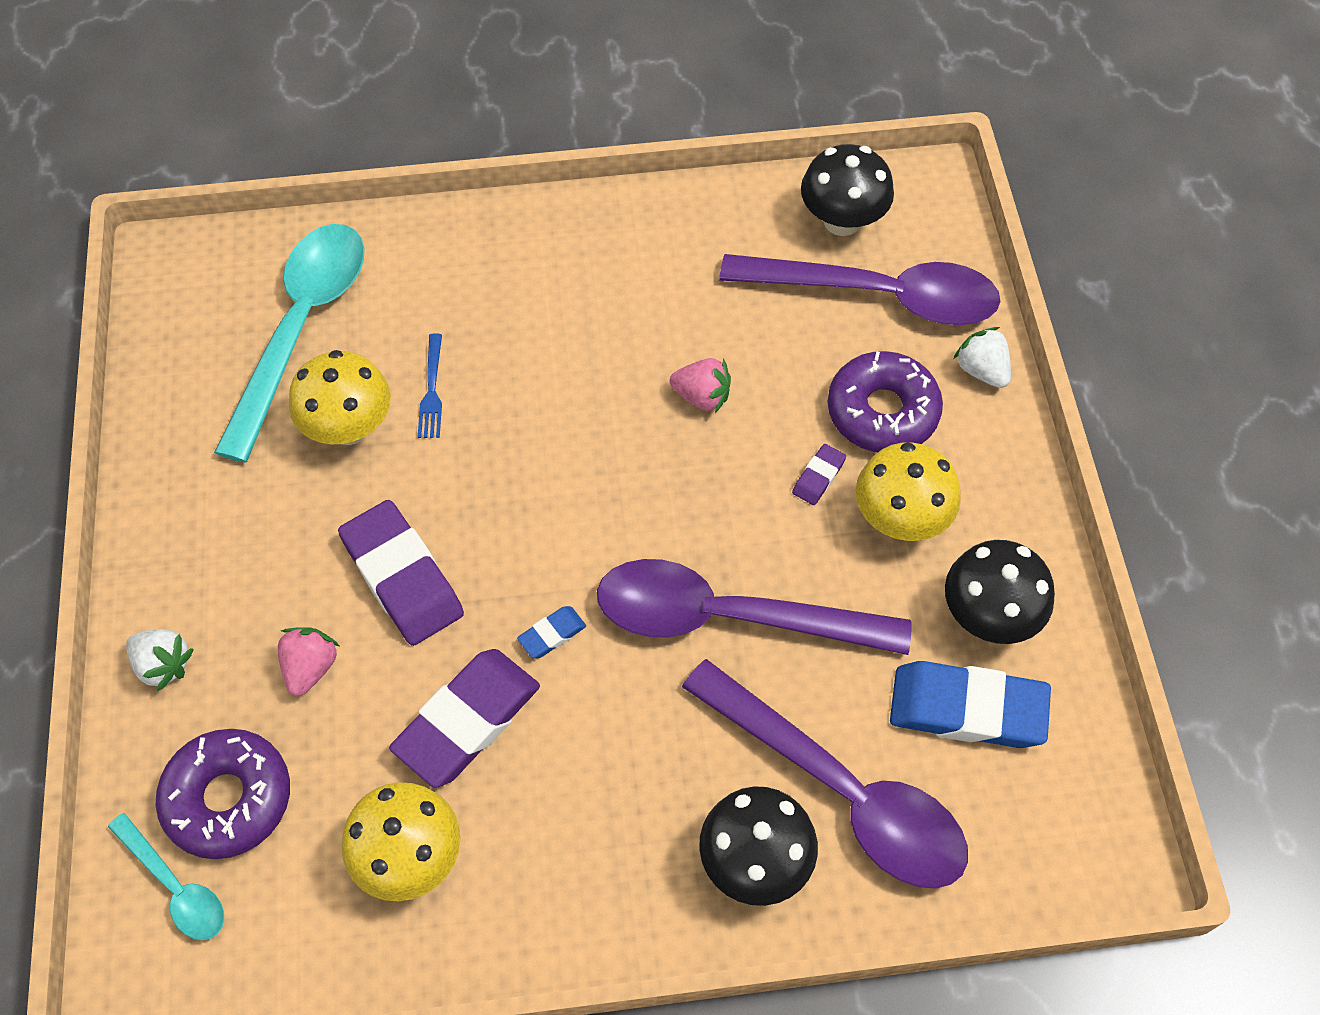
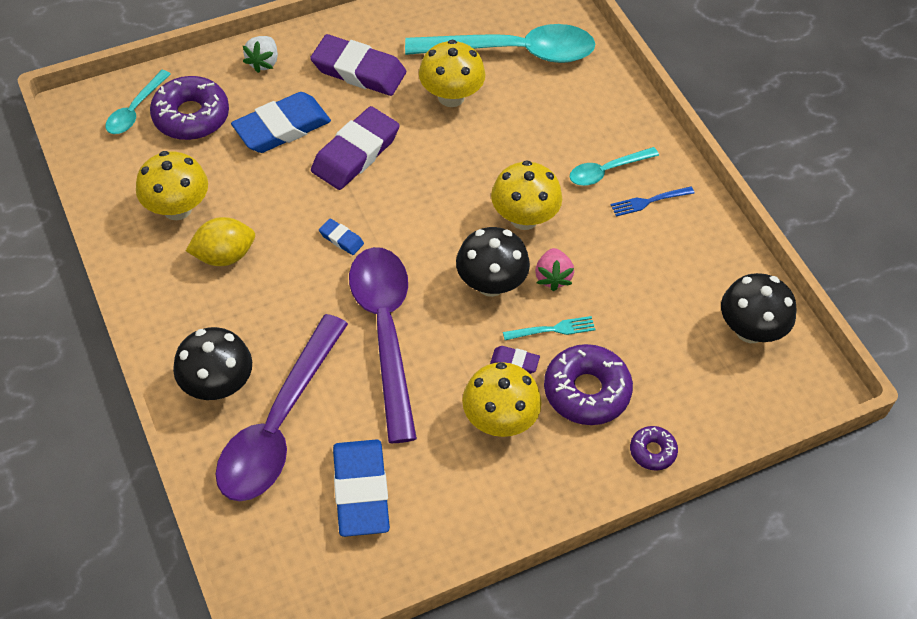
camera: 70 degrees right, 5 degrees down
(310, 667) = (282, 128): pink strawberry -> blue eraser
(432, 390) = (495, 129): blue fork -> blue fork (649, 201)
(467, 721) = (270, 212): purple eraser -> purple eraser (358, 70)
(526, 804) = (224, 256): none -> yellow lemon
(554, 286) = (606, 171): none -> turquoise spoon
(596, 401) = (524, 218): none -> yellow mushroom
(782, 420) = (552, 329): none -> turquoise fork
(878, 296) = (690, 368): purple spoon -> none
(981, 370) = (652, 451): white strawberry -> purple donut
(988, 615) = (439, 492): black mushroom -> black mushroom (491, 284)

